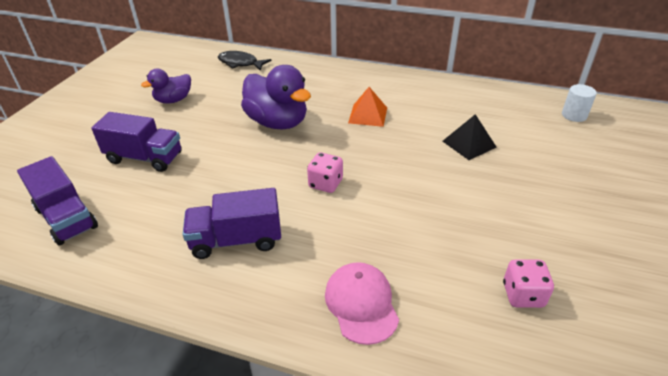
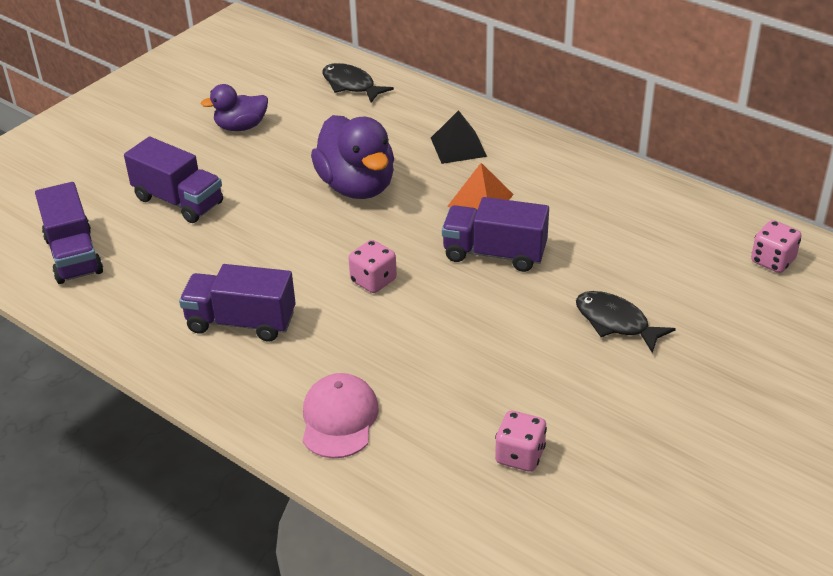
camera: 20 degrees right, 0 degrees up
(400, 146) = (494, 253): none -> purple truck
(469, 144) = (589, 270): black pyramid -> black pyramid (458, 147)
(512, 174) = (615, 322): none -> black fish
(574, 115) = (772, 261): white cylinder -> pink dice

